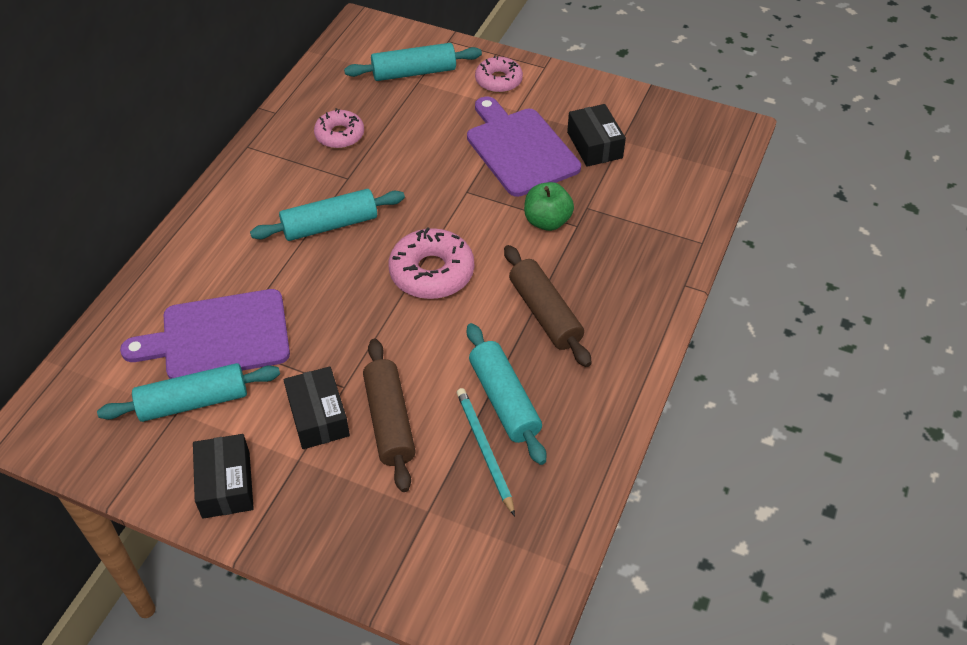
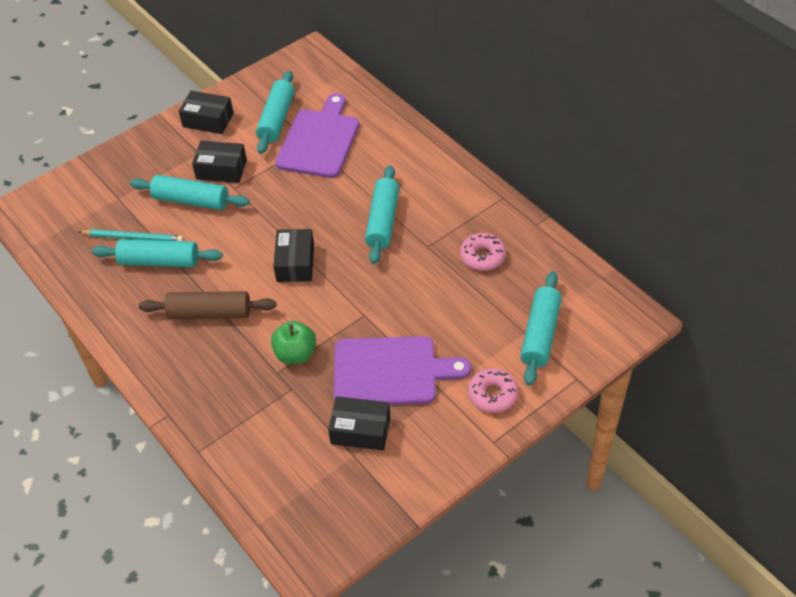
camera: 120 degrees right, 0 degrees up
(390, 421) = (191, 200): brown rolling pin -> turquoise rolling pin
(432, 272) = (295, 263): pink donut -> black box

